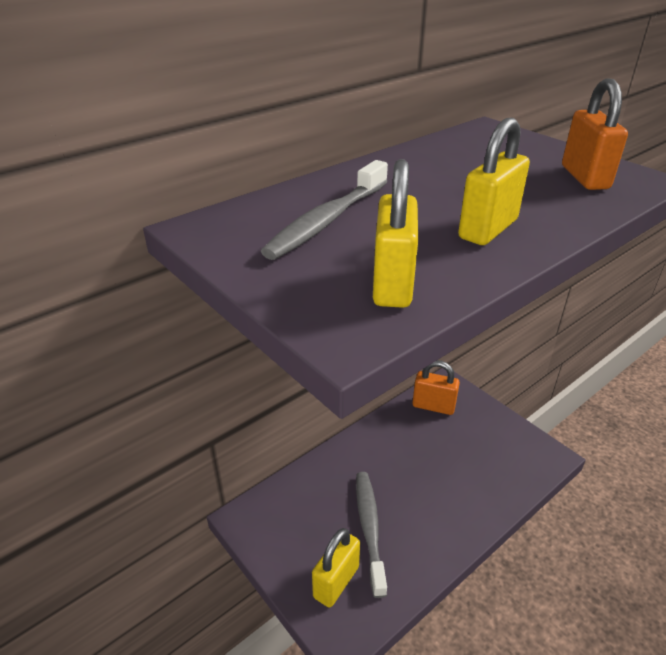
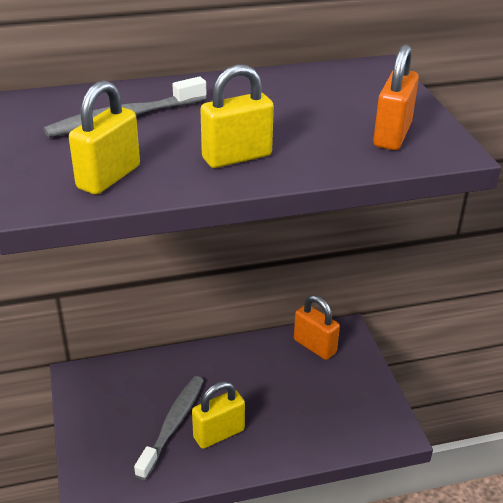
camera: 25 degrees right, 0 degrees up
(336, 582) = (114, 453): yellow padlock -> yellow padlock (219, 434)

